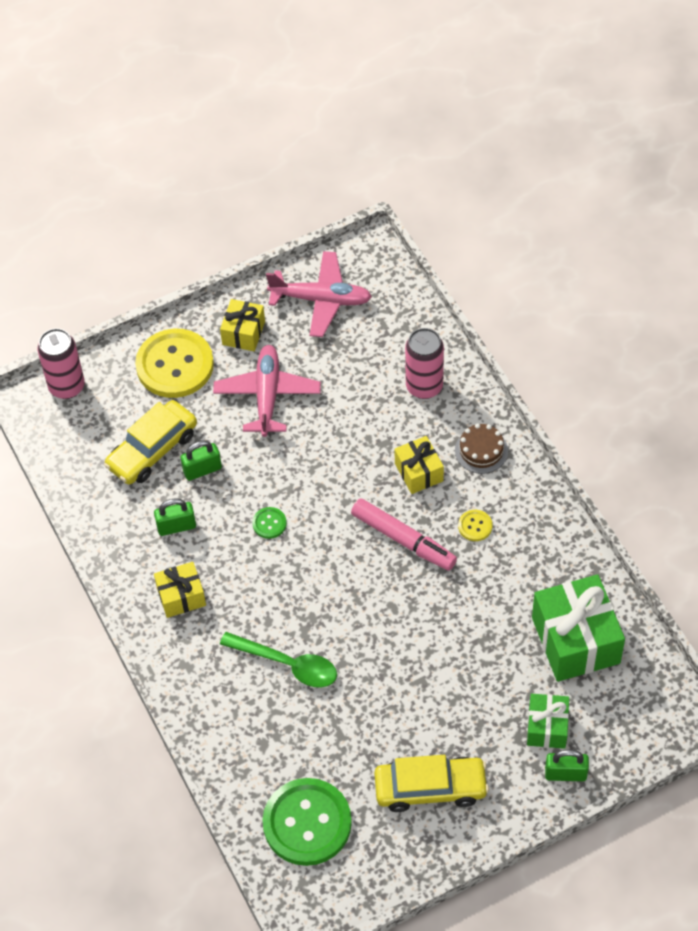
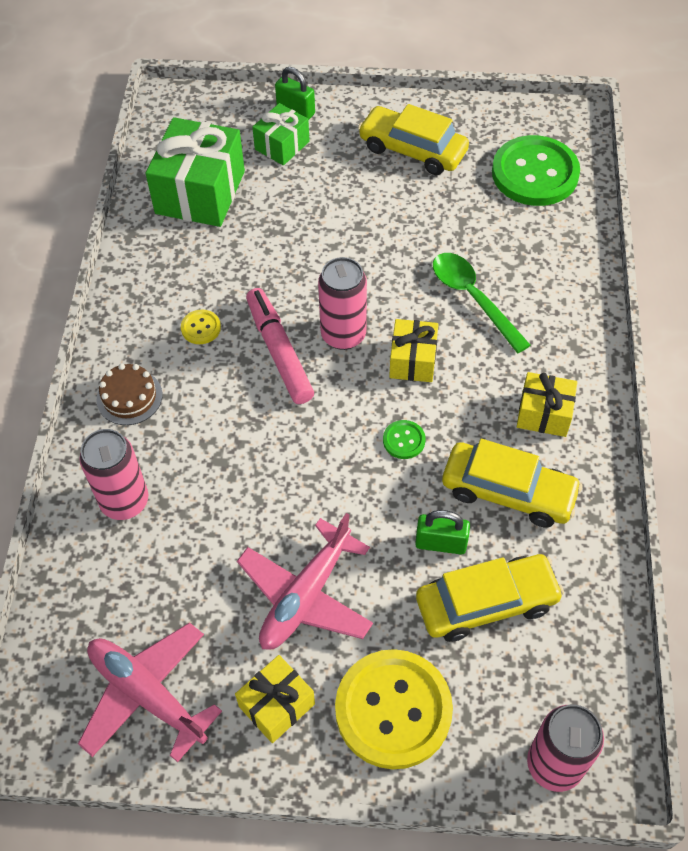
camera: 150 degrees left, 0 degrees up
(176, 526) = (508, 492): green padlock -> yellow car
(366, 578) = (343, 335): none -> pink can
(419, 472) = (210, 409): yellow gift -> yellow gift (413, 360)

